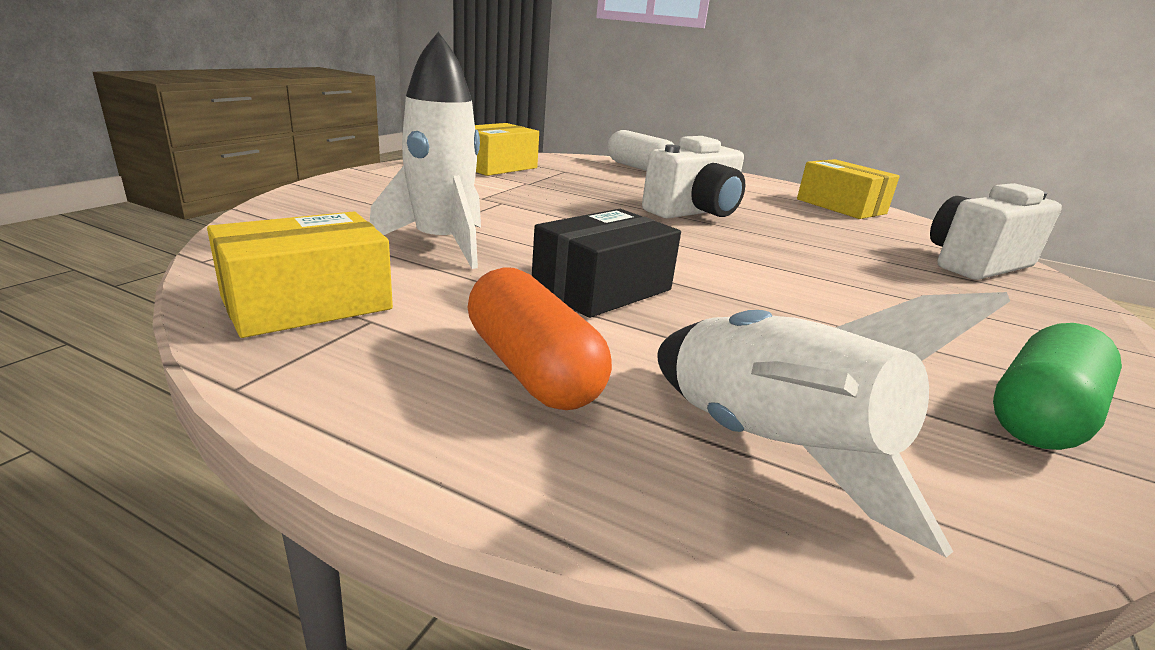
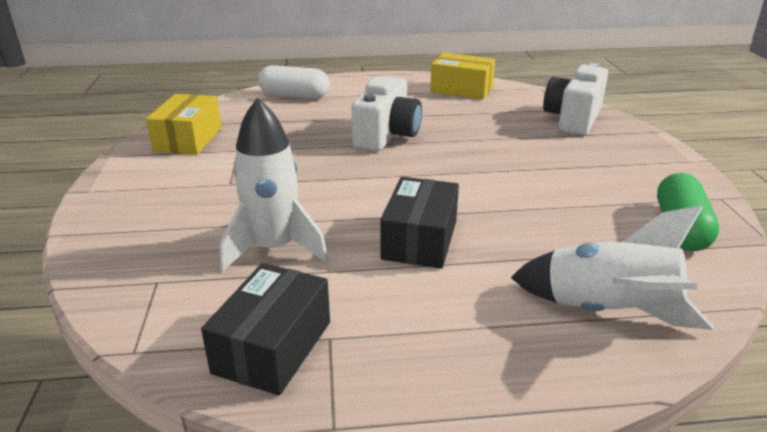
camera: 30 degrees left, 5 degrees up
(307, 303) = (273, 347): yellow box -> black box
(531, 369) = (460, 323): orange capsule -> none

